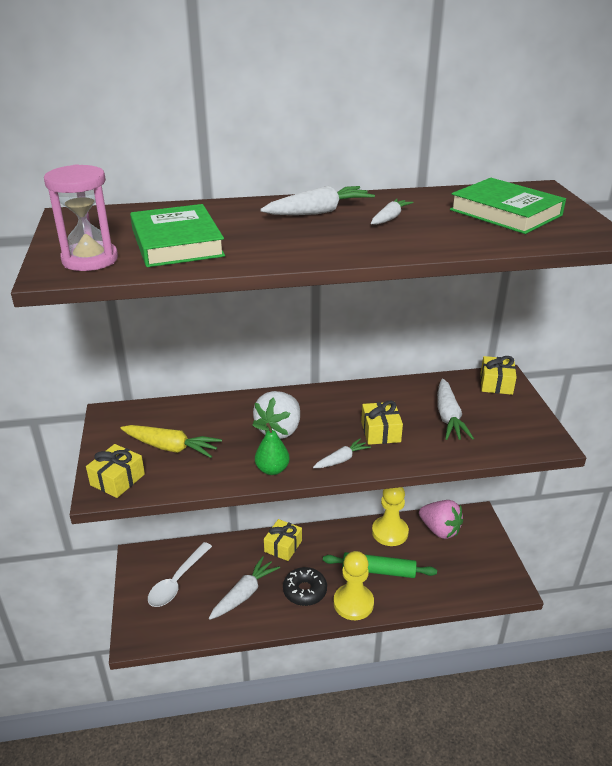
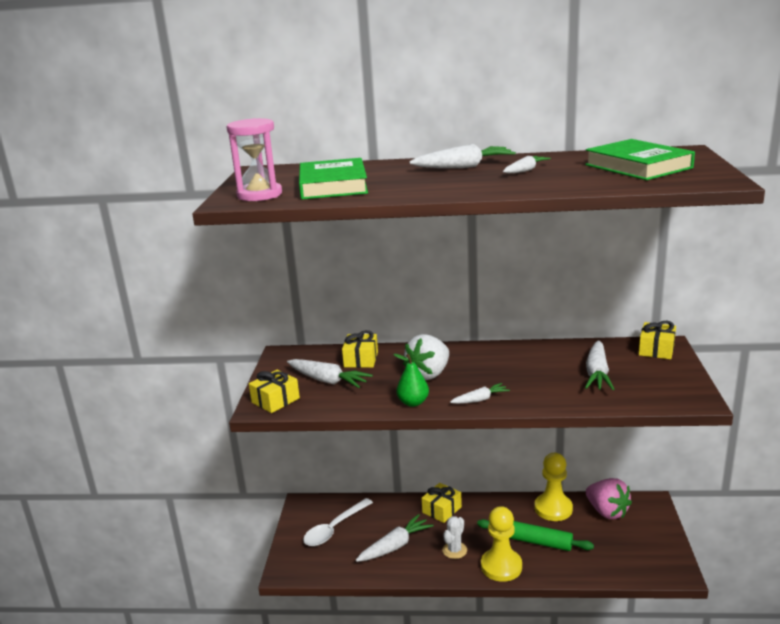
camera: 15 degrees right, 10 degrees down
(171, 447) = (328, 381): yellow carrot -> white carrot
(305, 591) = (454, 550): black donut -> white cactus
(380, 432) = (525, 381): yellow gift -> yellow gift (361, 359)

